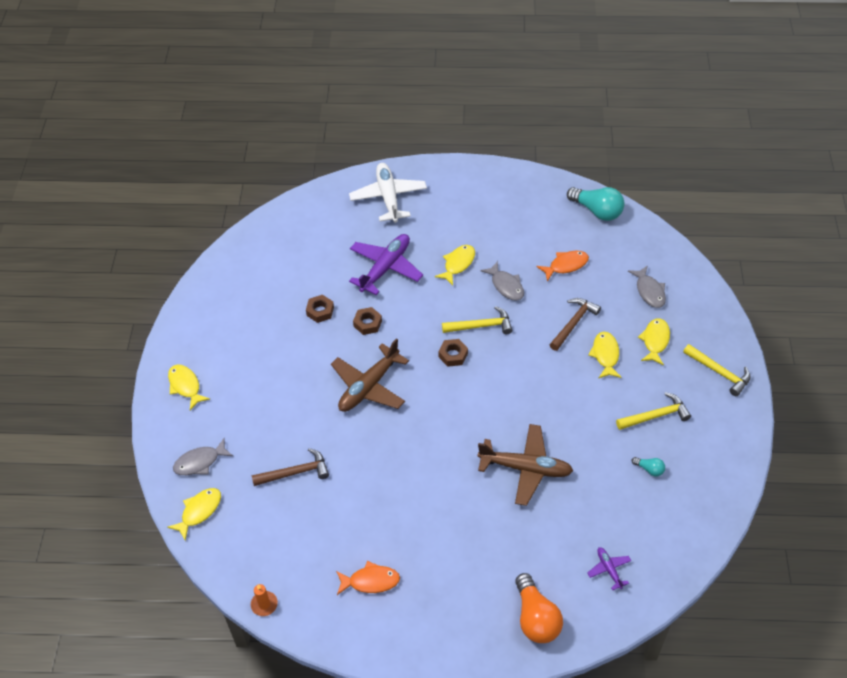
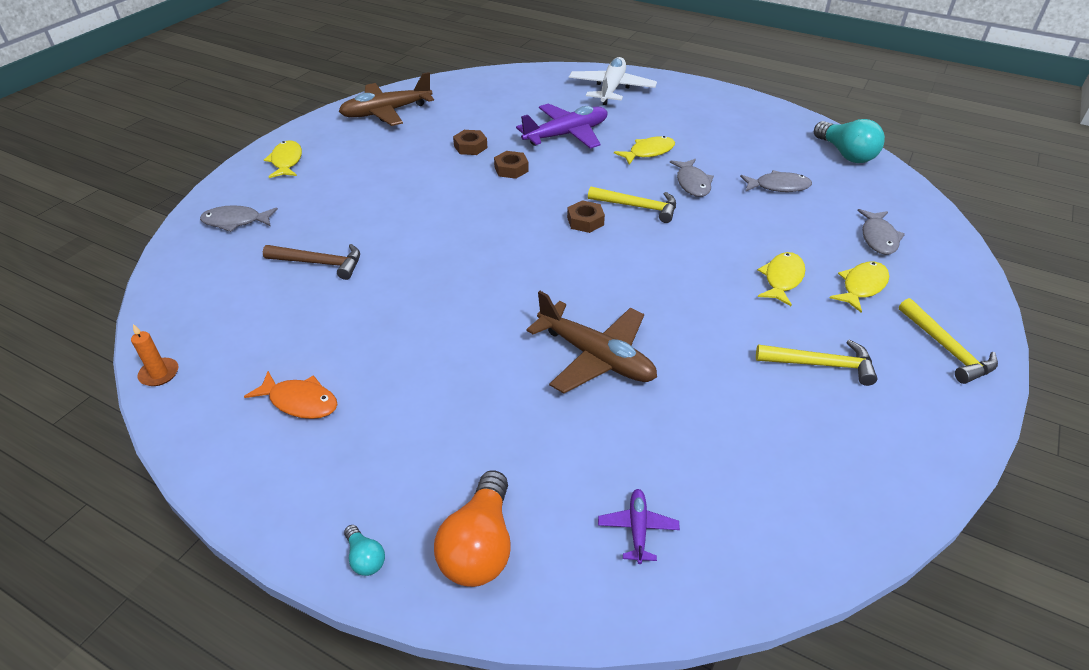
camera: 25 degrees right, 10 degrees down
(199, 511) = (190, 261): yellow fish -> none
(369, 386) = (467, 218): brown plane -> brown plane (386, 112)
(566, 265) = (778, 186): orange fish -> grey fish
(573, 323) = (756, 237): brown hammer -> none
(649, 469) = (777, 423): turquoise light bulb -> turquoise light bulb (365, 558)

